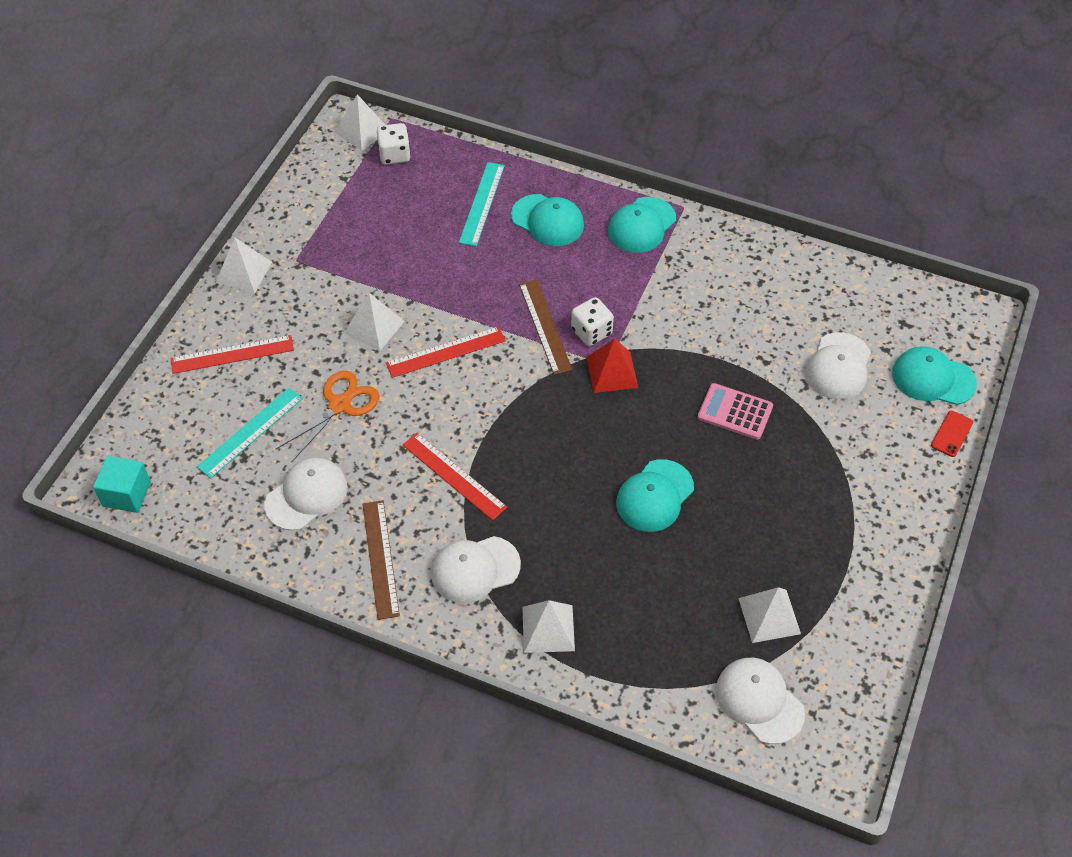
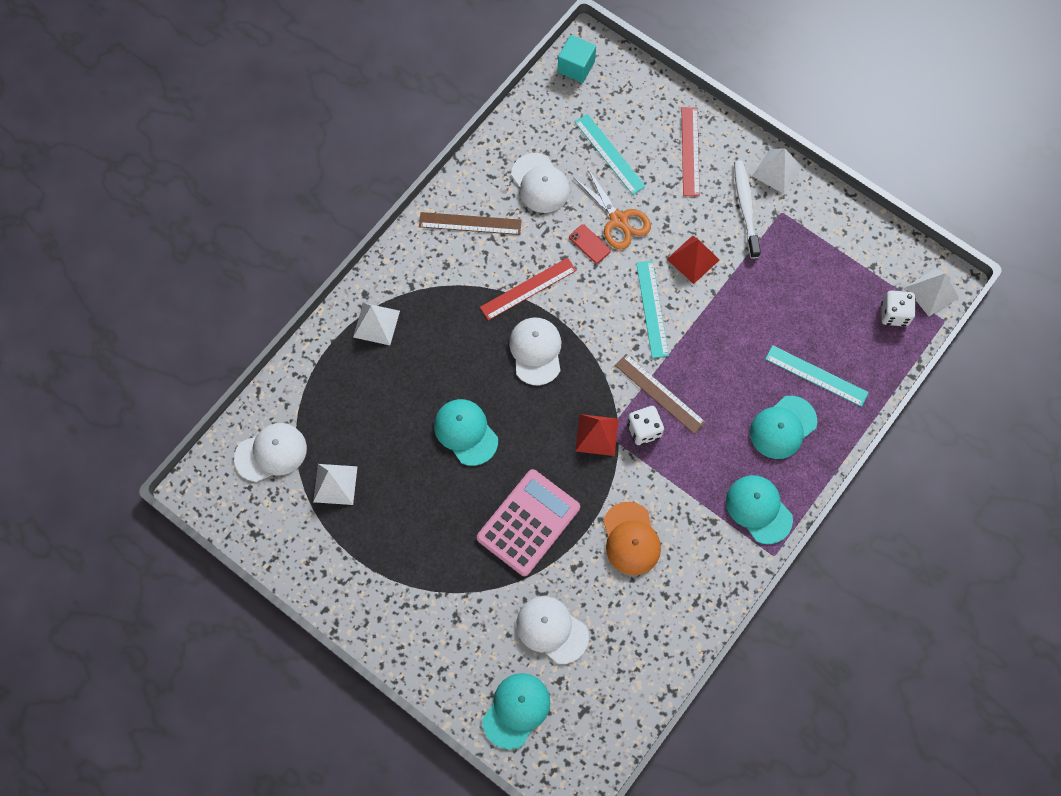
camera: 105 degrees right, 15 degrees up
(297, 292) = (745, 208): none -> white toothbrush
(374, 327) = (693, 259): white pyramid -> red pyramid
(445, 352) = (652, 309): red ruler -> turquoise ruler
(475, 569) = (441, 285): white cap -> white cap (536, 351)
(544, 326) = (660, 393): brown ruler -> brown ruler turned 45 degrees clockwise
(714, 320) = (631, 539): none -> orange cap
(735, 412) = (528, 522): pink calculator -> pink calculator, size x1.59
(951, 434) = (454, 701): red phone -> red phone (589, 244)

